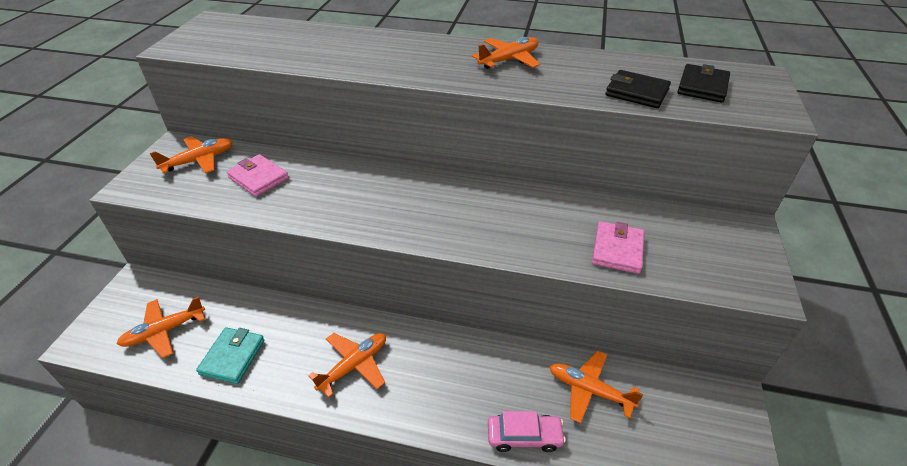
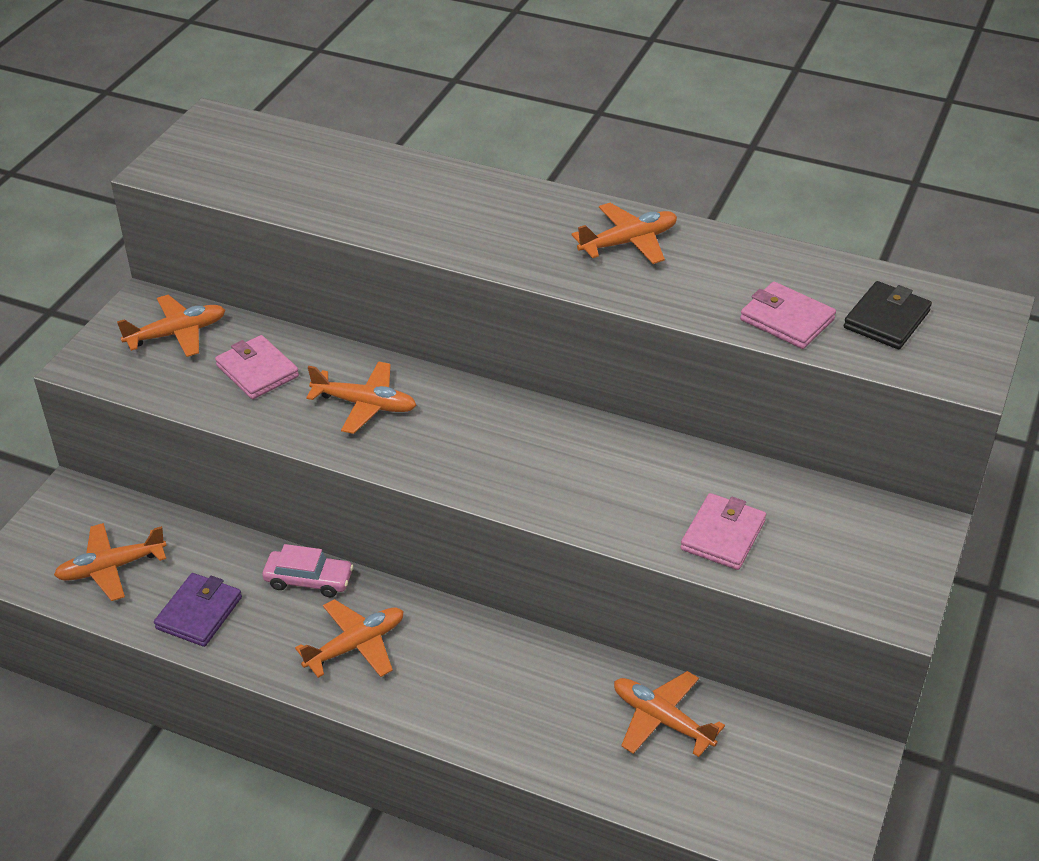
camera: 10 degrees right, 0 degrees up
(232, 357) = (199, 613): turquoise wallet -> purple wallet
(339, 191) = (365, 404): none -> orange plane
(524, 436) = (558, 760): pink car -> pink car (309, 580)
(636, 92) = (787, 319): black wallet -> pink wallet

